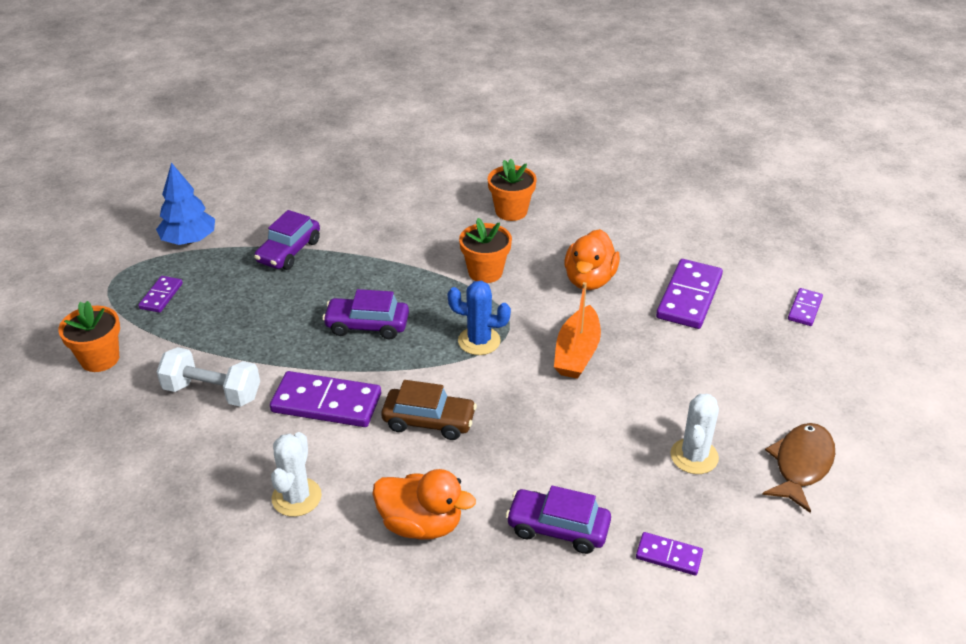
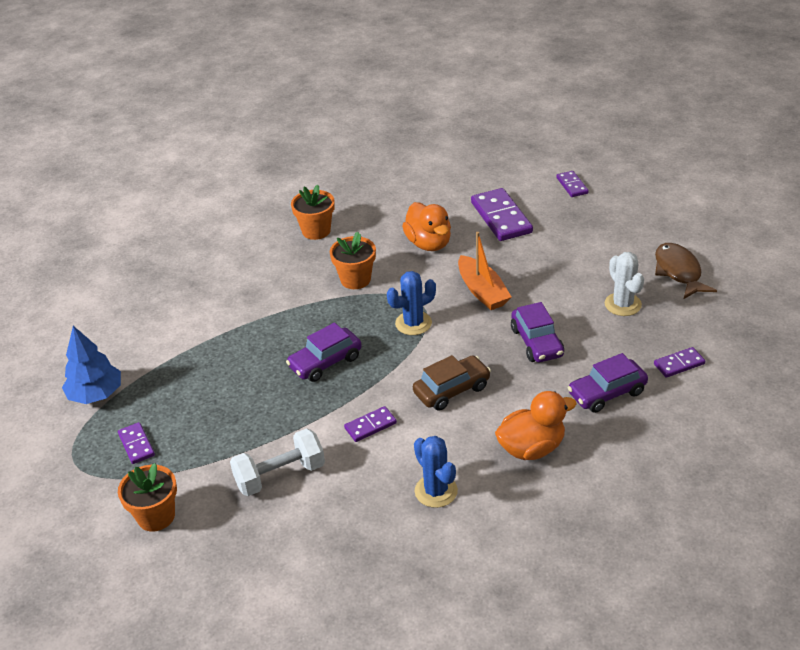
camera: 40 degrees left, 0 degrees up
(289, 251) = (192, 352): purple car -> purple car (537, 342)
(296, 497) = (436, 491): white cactus -> blue cactus
(326, 403) = (370, 426): purple domino -> purple domino, size x0.53

